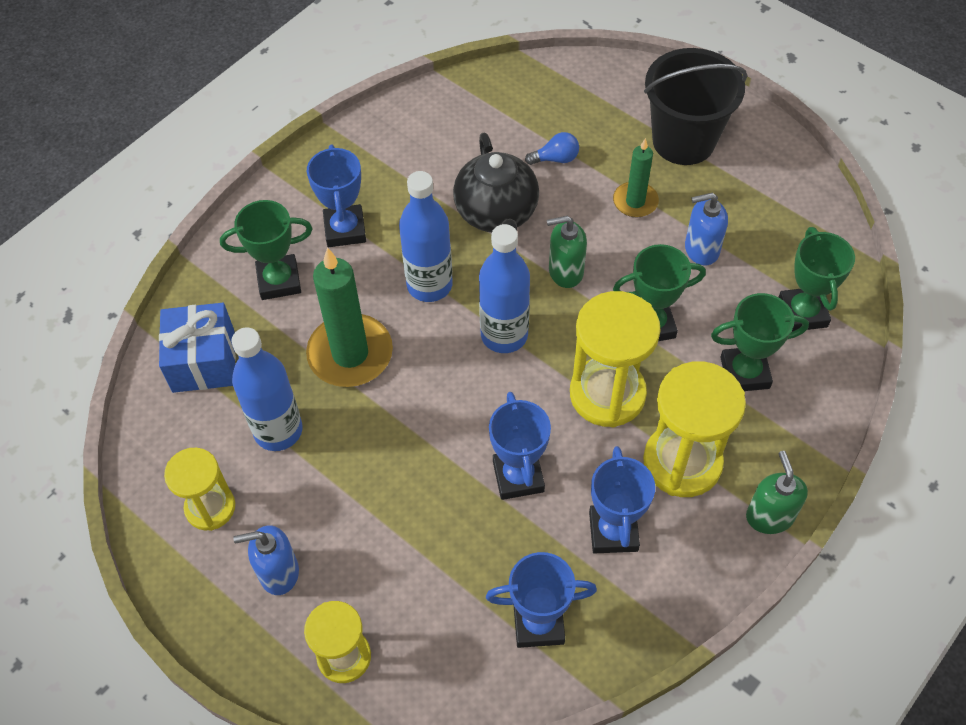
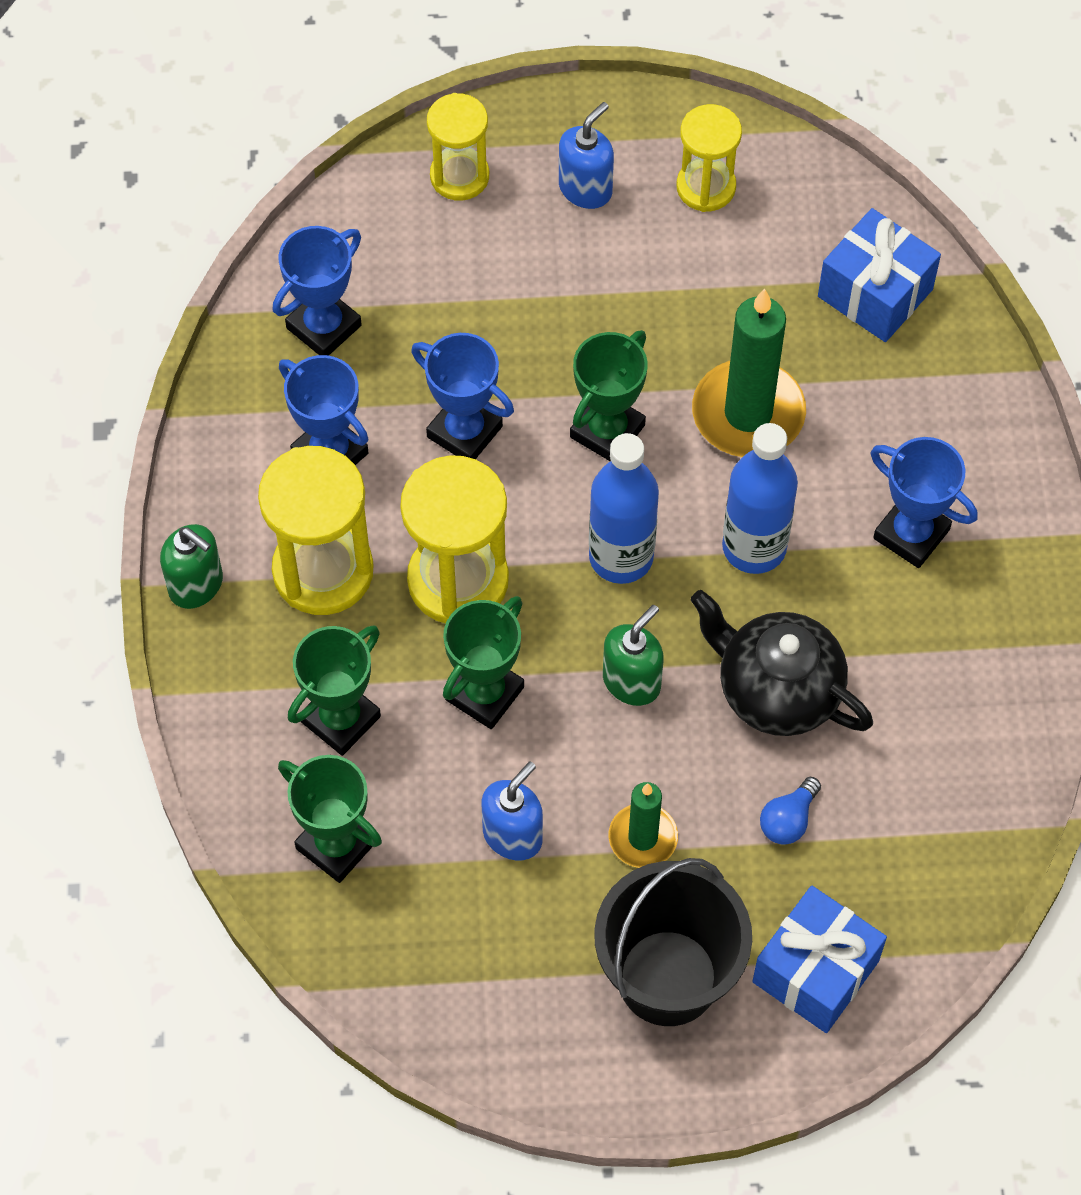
camera: 135 degrees right, 5 degrees up
(278, 431) = (727, 292): blue bottle -> none
(279, 281) = (906, 425): green trophy -> green trophy (607, 431)
(611, 97) = (815, 971): none -> blue gift

